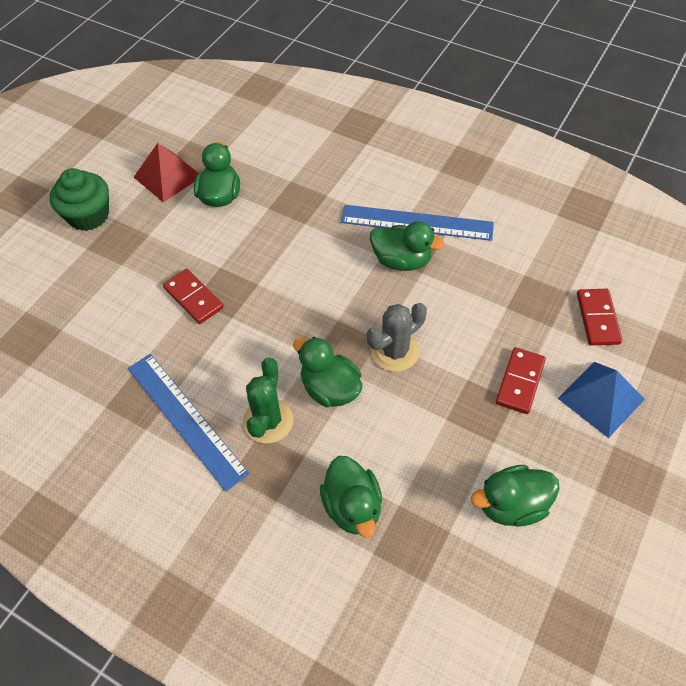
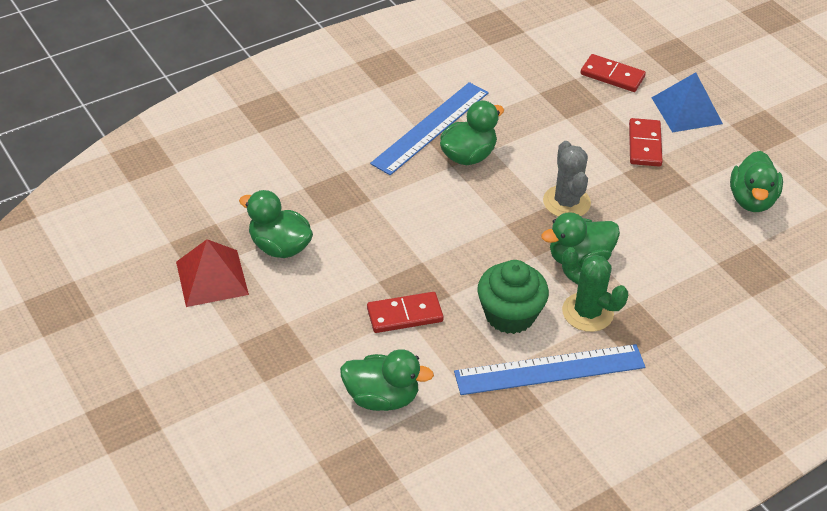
camera: 65 degrees left, 10 degrees down
(88, 215) = (214, 364): green cupcake -> green cupcake (510, 314)
(352, 507) = (704, 291): green duck -> green duck (382, 397)
(520, 382) = (644, 145): red domino -> red domino turned 45 degrees clockwise

